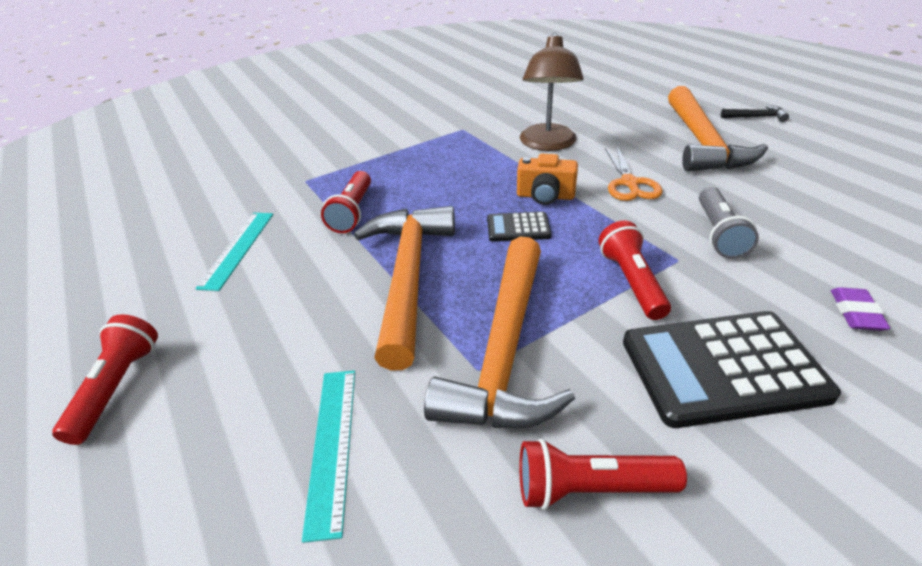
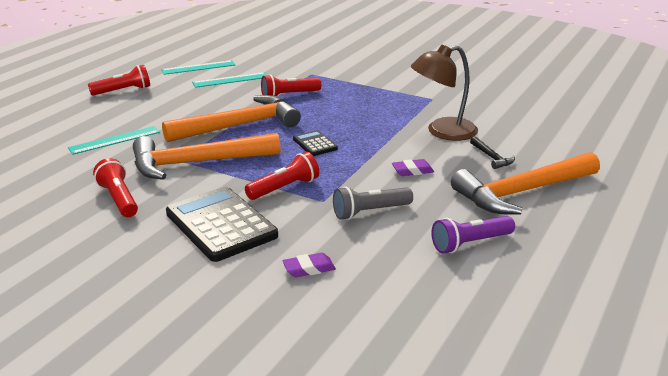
camera: 60 degrees right, 10 degrees down
(145, 270) = (198, 67): none -> turquoise ruler
(545, 196) = (362, 145): orange camera -> none
(629, 183) = (412, 171): orange scissors -> purple eraser
(756, 117) = (618, 214): black hammer -> black hammer (492, 157)
(801, 194) = (470, 243): none -> purple flashlight

